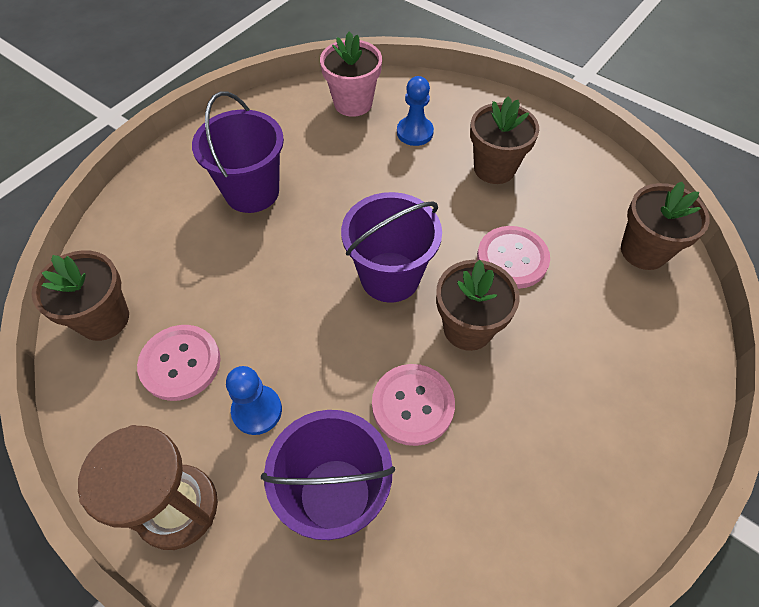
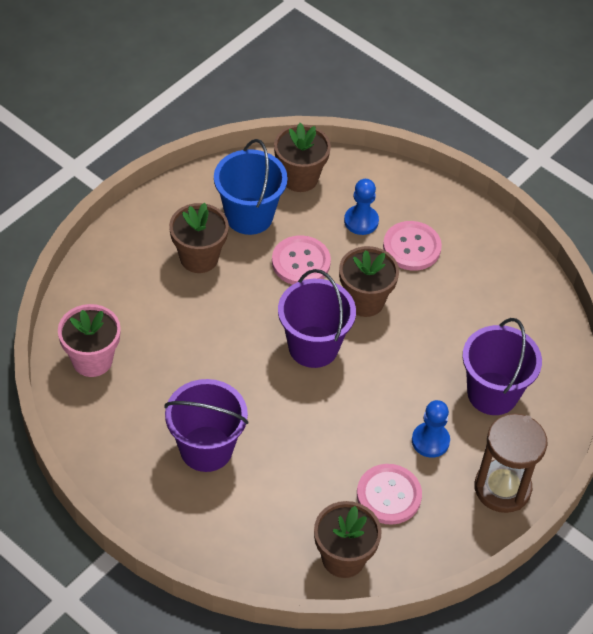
camera: 90 degrees left, 5 degrees down
(413, 405) = (427, 343): pink button -> pink button (411, 247)
(415, 132) = (143, 312): blue pawn -> blue pawn (361, 221)
(566, 206) = (249, 216): none -> blue bucket

